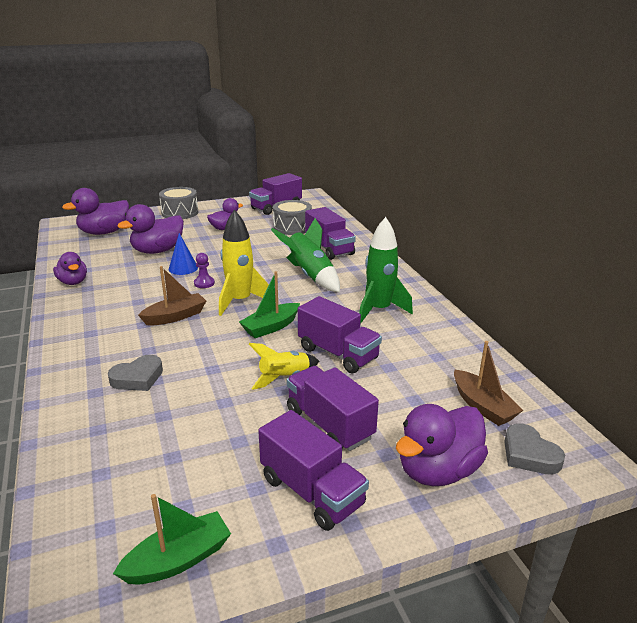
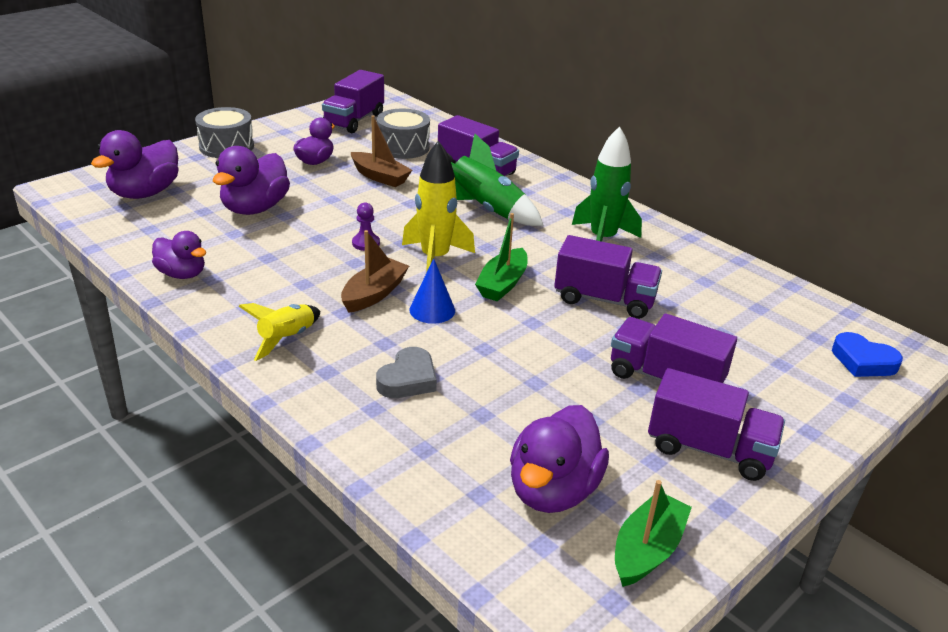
camera: 25 degrees left, 5 degrees up
(183, 268) = (316, 227): blue cone -> blue cone (432, 310)
(284, 377) = (573, 340): yellow rocket -> yellow rocket (287, 339)
(438, 470) = (801, 397): purple duck -> purple duck (553, 490)
(482, 406) = (788, 324): brown boat -> brown boat (380, 177)
(529, 454) = (863, 361): grey heart -> blue heart

